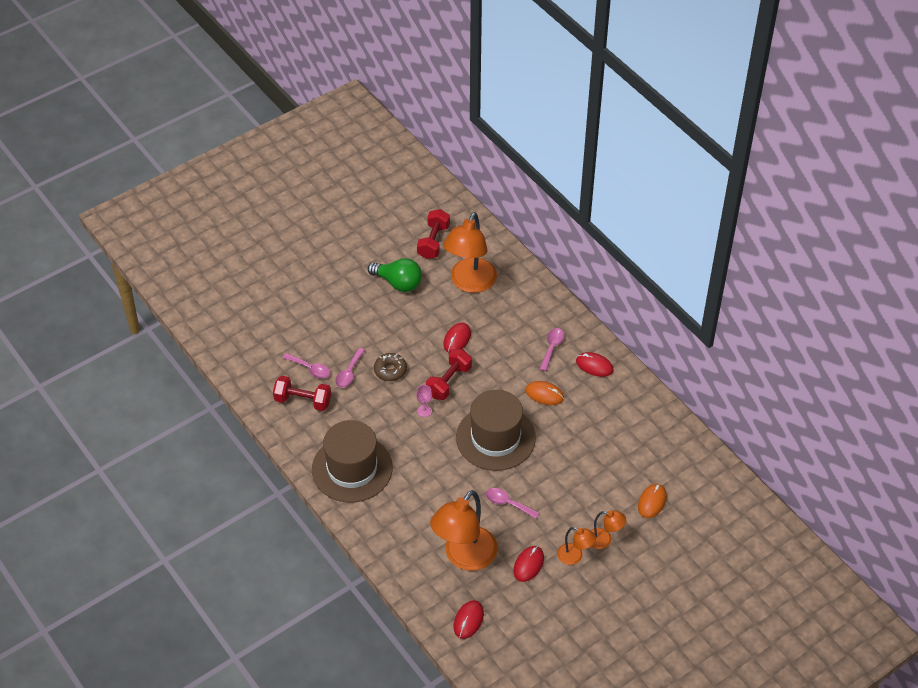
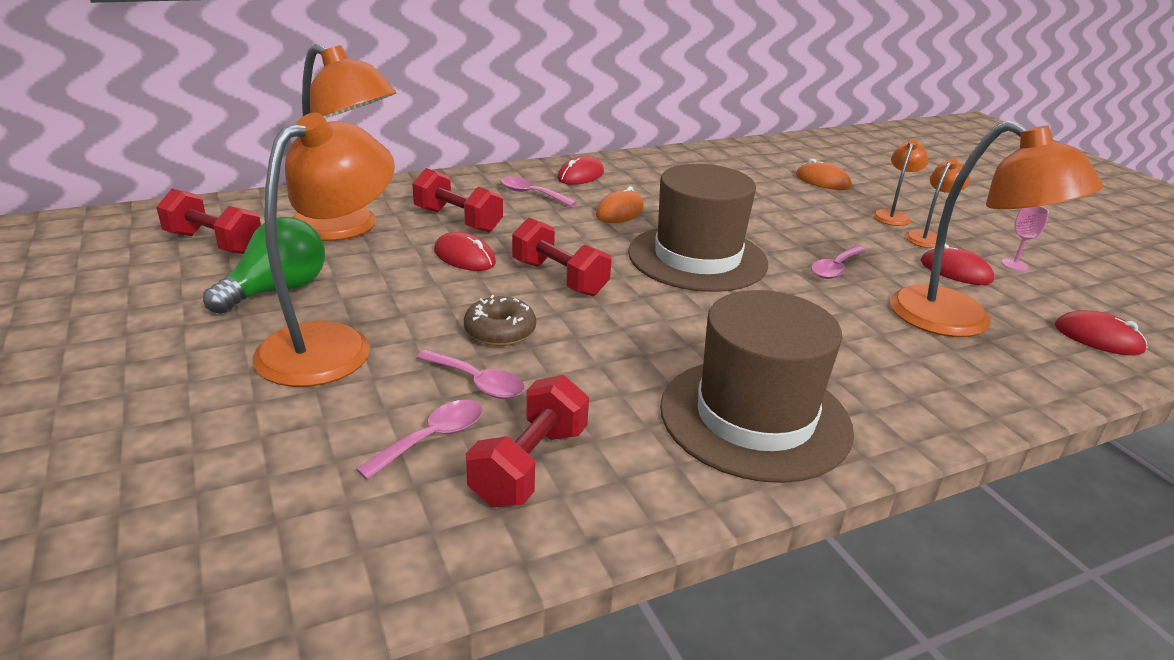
camera: 80 degrees left, 20 degrees down
(362, 318) = (332, 344): none -> orange lamp
(424, 411) = (619, 311): pink goblet -> pink goblet (1014, 264)
(499, 324) = (458, 220): none -> red dumbbell

